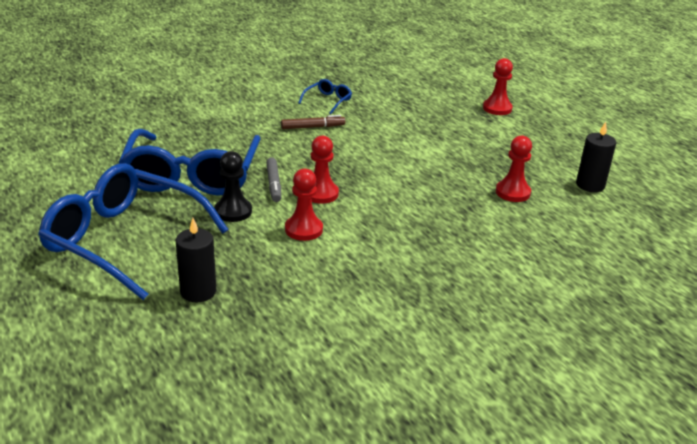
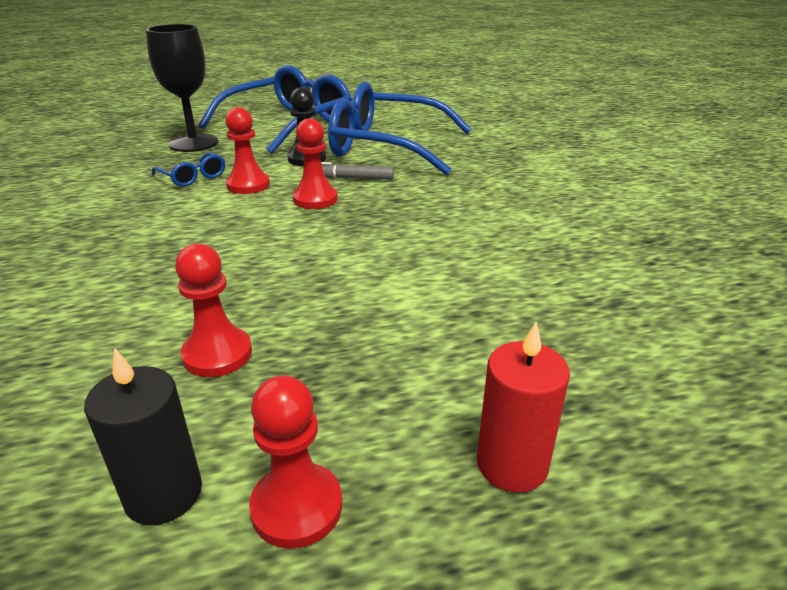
camera: 105 degrees right, 0 degrees up
(198, 291) = (193, 143): black candle -> black goblet
(313, 127) = (498, 210): brown marker -> none
(328, 101) = (595, 229): blue glasses -> blue glasses (193, 177)
(497, 108) = (612, 439): red pawn -> red pawn (297, 507)
(522, 125) = (512, 464): none -> red candle

